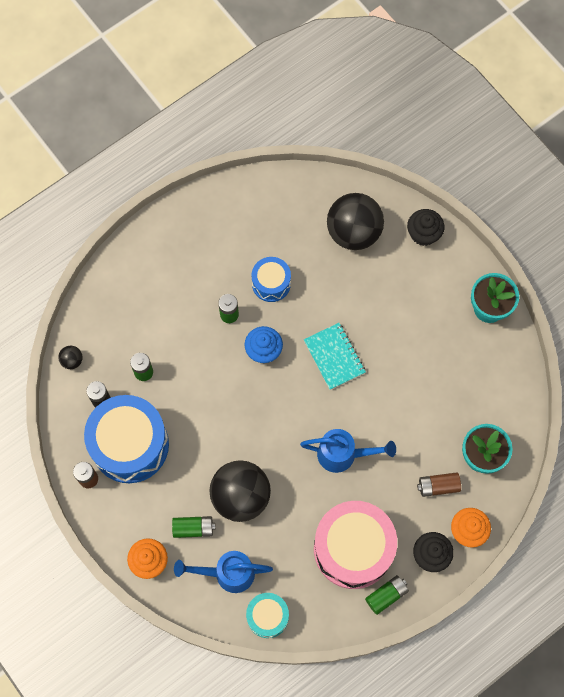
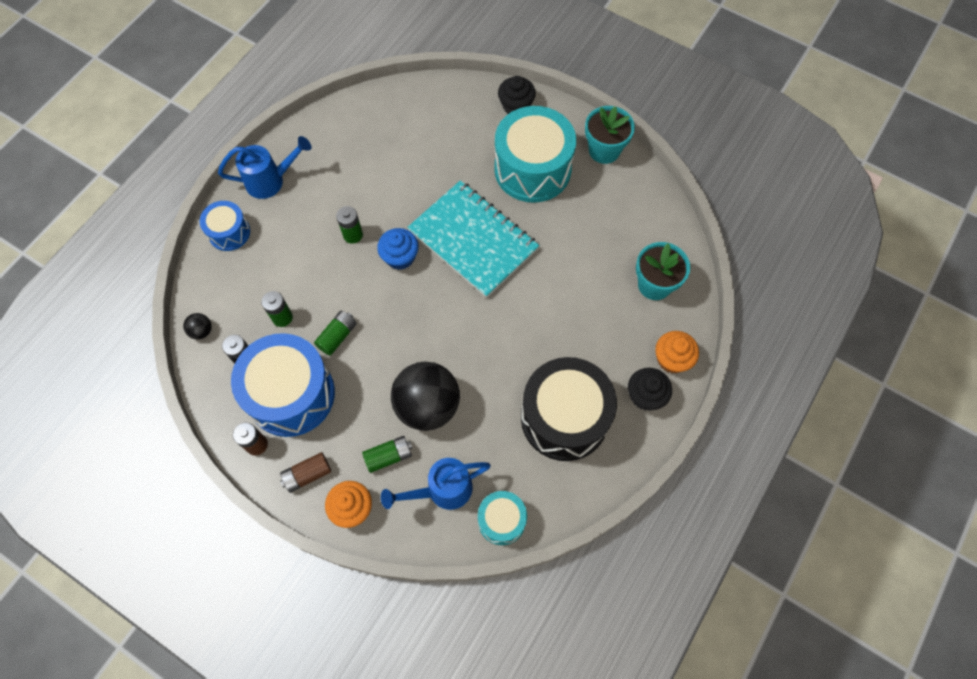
camera: 20 degrees left, 5 degrees down
(271, 283) = (385, 194): blue drum -> blue drum (229, 232)
(334, 357) = (473, 240): turquoise notebook -> turquoise notebook, size x1.79
(343, 455) = (518, 329): blue watering can -> blue watering can (271, 181)
(353, 232) = (449, 124): black ball -> none
(353, 549) = (564, 418): pink drum -> black drum
(386, 595) = (617, 453): green battery -> green battery (337, 336)
(414, 304) = (532, 169): none -> turquoise drum
(438, 486) = (624, 327): brown battery -> brown battery (307, 474)

